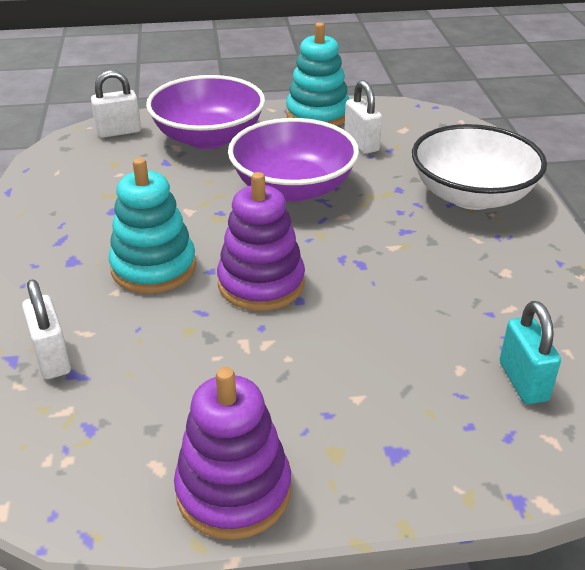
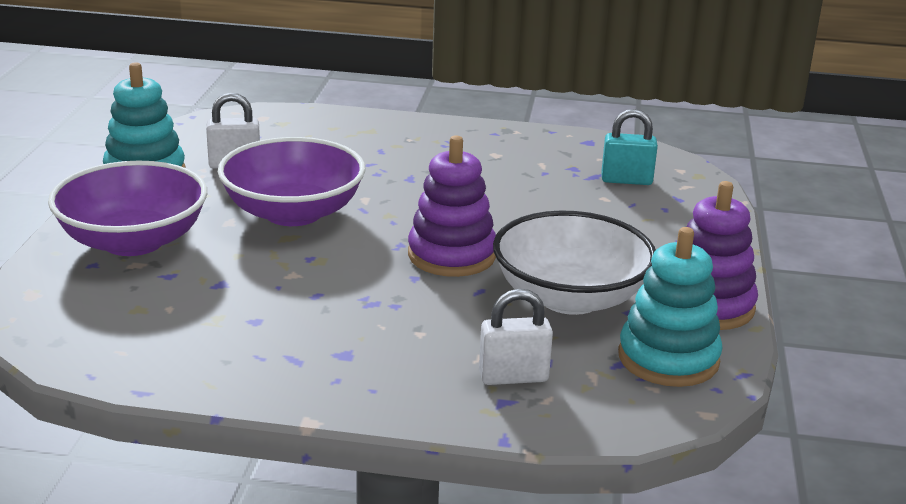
camera: 75 degrees left, 10 degrees down
(119, 132) = (53, 297): white padlock -> none
(154, 267) = (390, 306): turquoise stacking toy -> turquoise stacking toy (668, 358)
(472, 195) = (374, 139): white bowl -> white bowl (570, 297)

